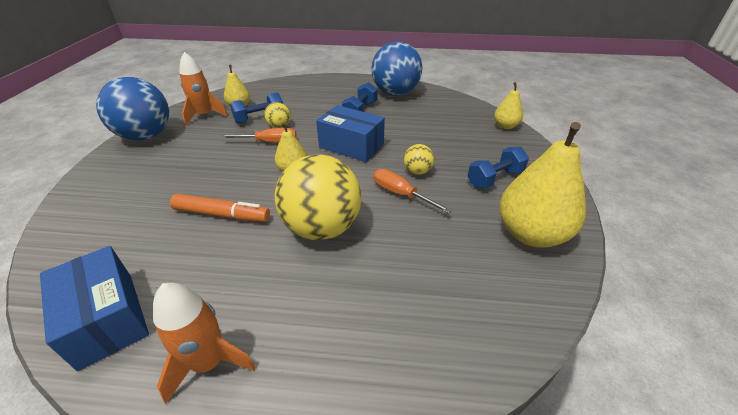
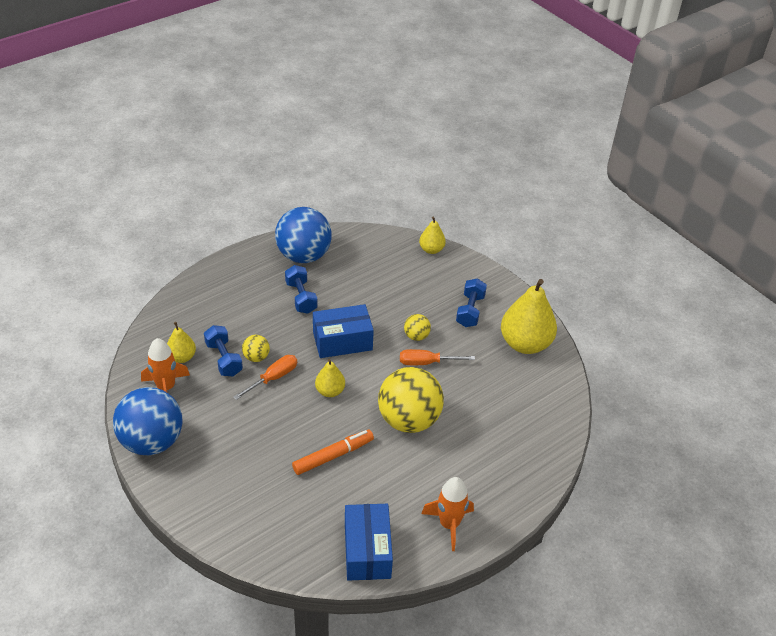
camera: 45 degrees left, 5 degrees up
(107, 318) = (367, 551): blue box -> blue box turned 75 degrees clockwise
(259, 118) = (224, 359): blue dumbbell -> blue dumbbell turned 45 degrees counterclockwise

